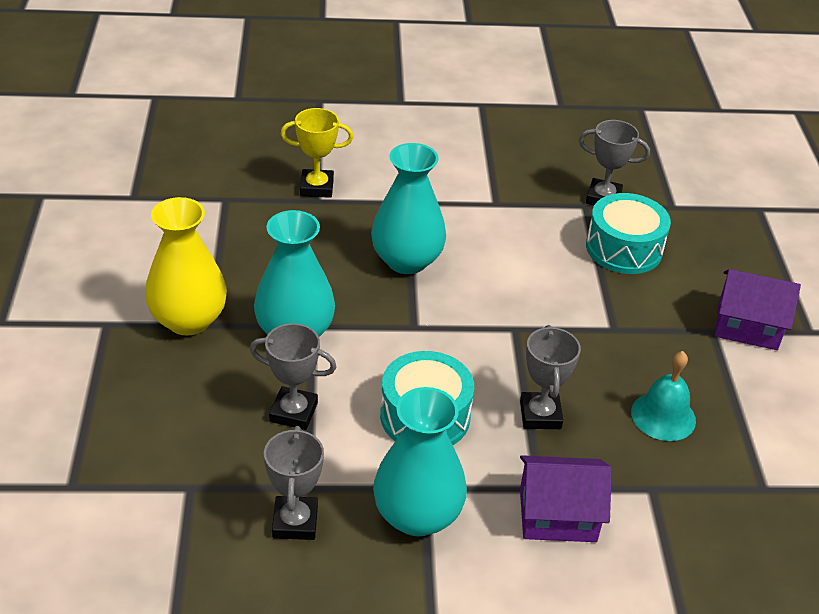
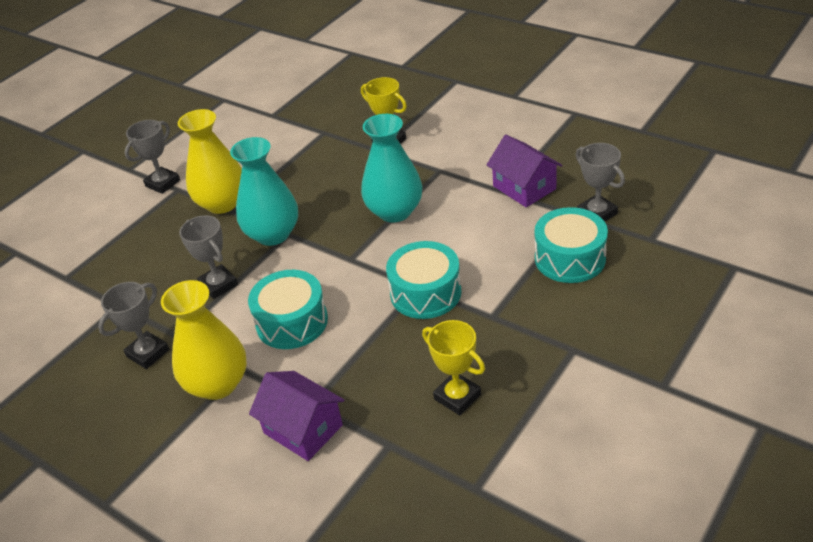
camera: 45 degrees right, 0 degrees up
(417, 515) = (218, 384): turquoise vase -> yellow vase
(529, 331) = (425, 293): none -> turquoise drum
(540, 415) = (368, 355): grey trophy -> grey trophy (163, 183)
(663, 416) = (457, 397): turquoise bell -> yellow trophy
(747, 326) = (609, 358): purple house -> purple house (524, 187)

